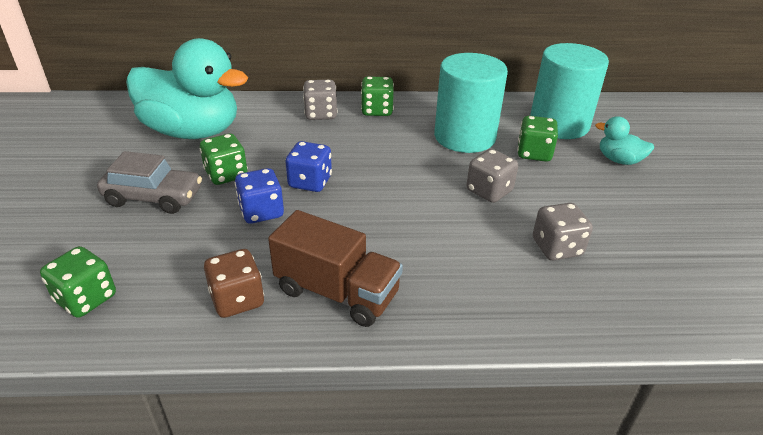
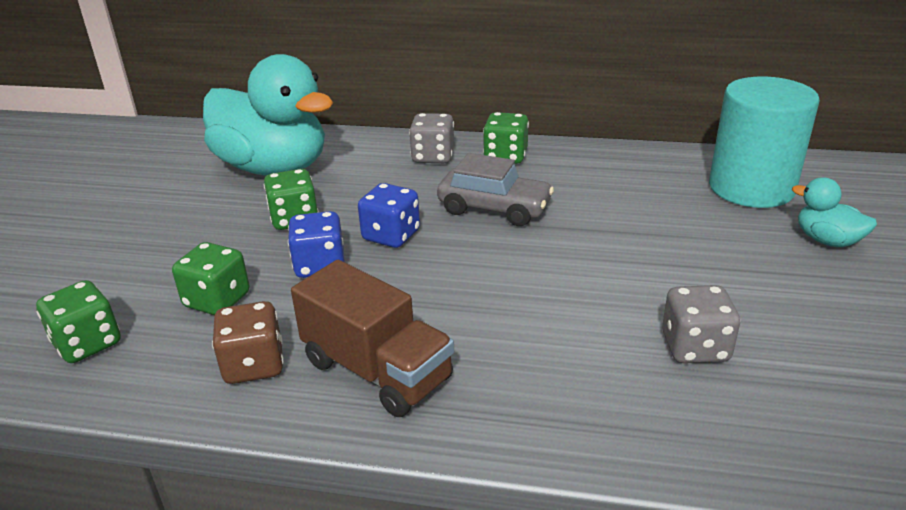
camera: 15 degrees right, 5 degrees down
(154, 197) = (203, 238): grey car -> grey car (494, 208)
(464, 137) = (611, 195): turquoise cylinder -> none
(489, 191) = (622, 266): grey dice -> none
(534, 153) = (702, 223): green dice -> green dice (217, 300)

